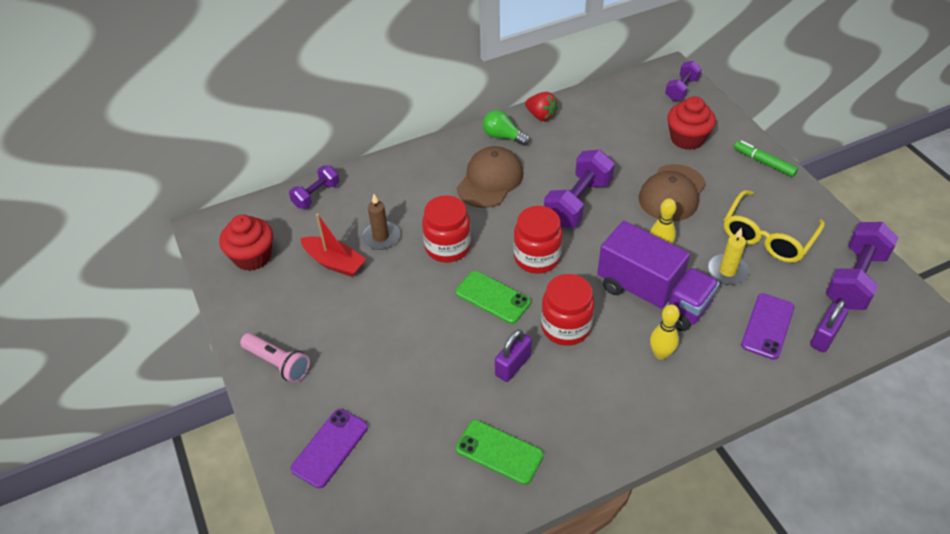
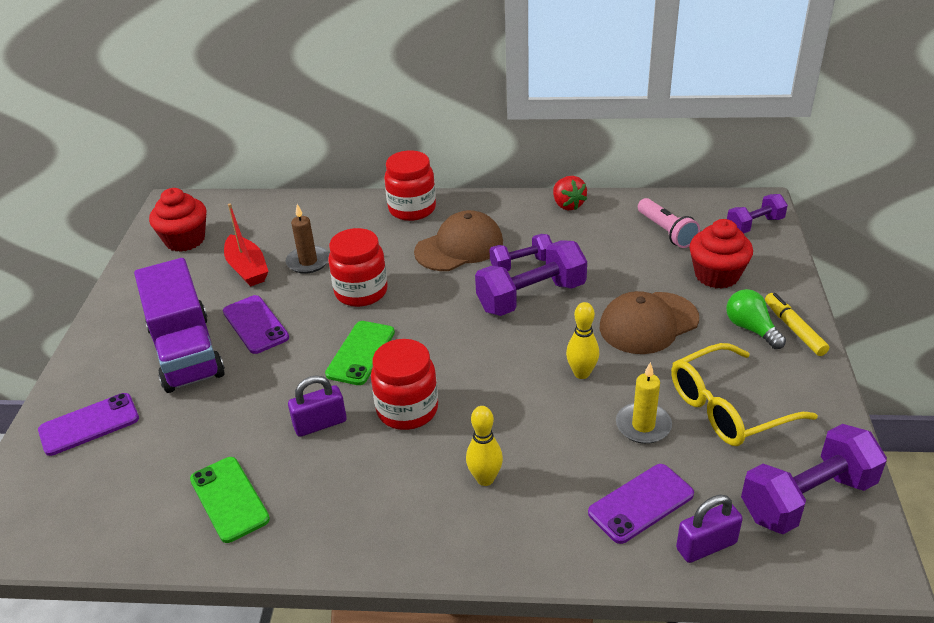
camera: 30 degrees right, 10 degrees down
(278, 363) = (119, 334): pink flashlight -> pink flashlight (666, 232)
(316, 195) = (286, 208): purple dumbbell -> purple dumbbell (521, 264)
(388, 307) = (255, 325): none -> purple phone
(493, 297) = (361, 353): green phone -> green phone turned 45 degrees clockwise
(503, 136) = (510, 212): green light bulb -> green light bulb (751, 329)
(537, 257) = (440, 333): red jar -> red jar (412, 209)
(652, 295) = (531, 416): purple truck -> purple truck (186, 352)
(764, 162) = (794, 329): green marker -> yellow marker

